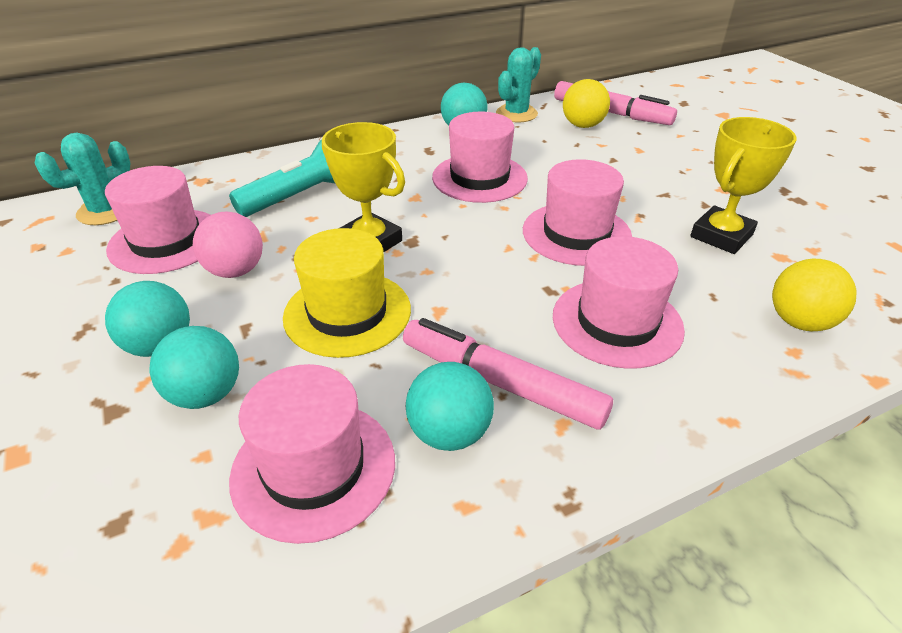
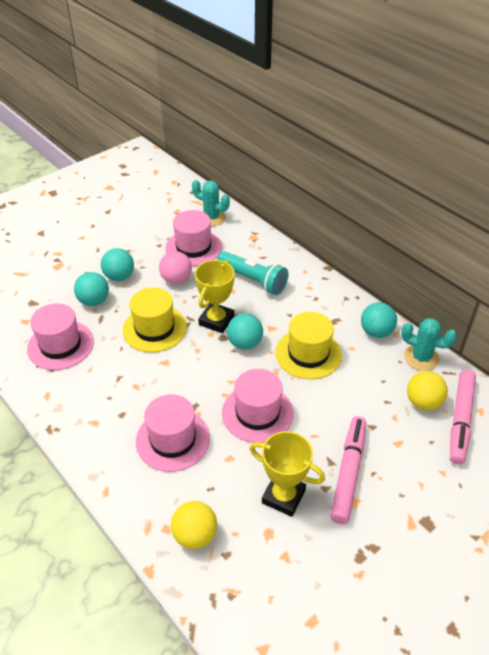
camera: 75 degrees right, 5 degrees up
(449, 433) = (83, 383): turquoise ball -> turquoise ball (245, 343)
(479, 178) = (308, 353): pink hat -> yellow hat
(501, 382) = (117, 396): pink marker -> pink marker (348, 472)

